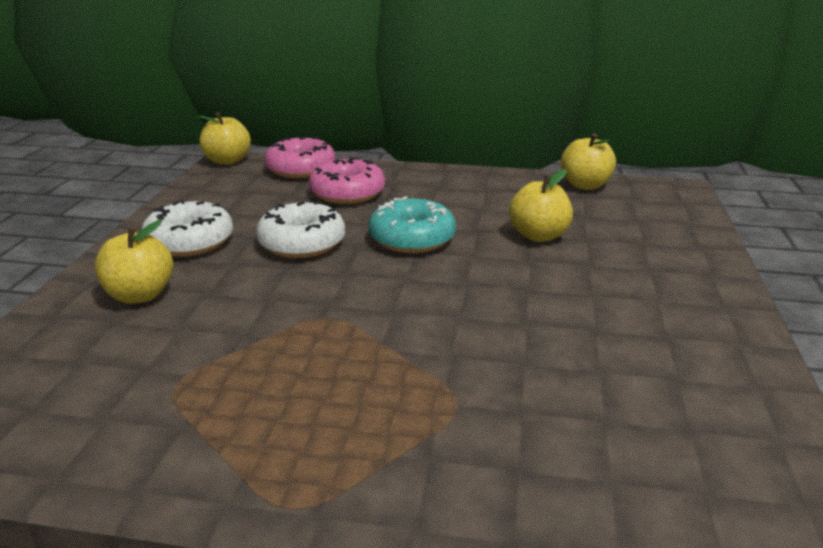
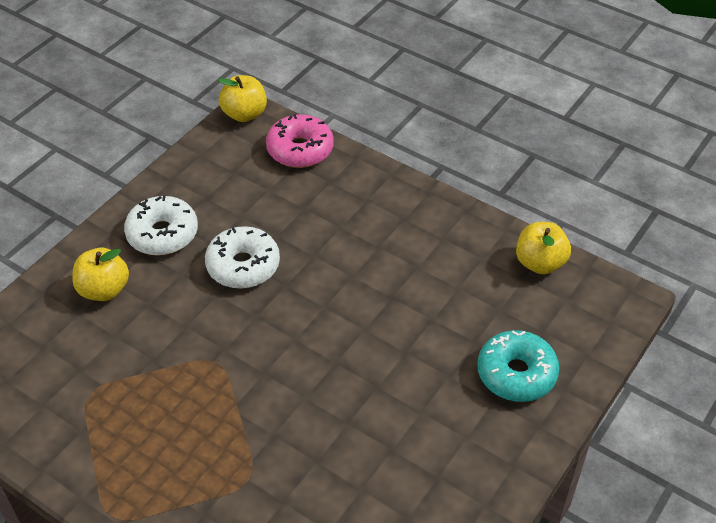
camera: 25 degrees right, 20 degrees up
(347, 193) = (318, 204): pink donut -> none
(412, 239) = (331, 290): turquoise donut -> turquoise donut (516, 374)
(538, 236) = (436, 323): yellow apple -> none

